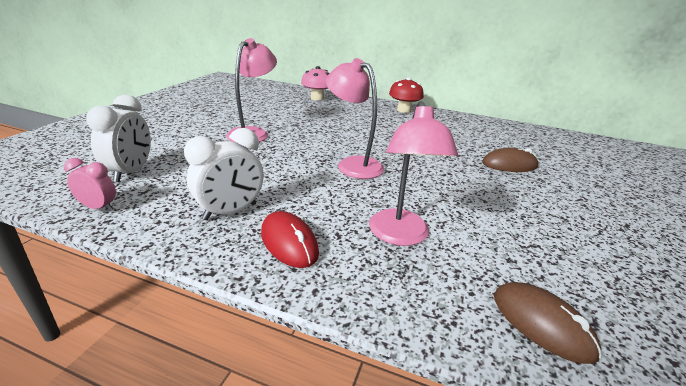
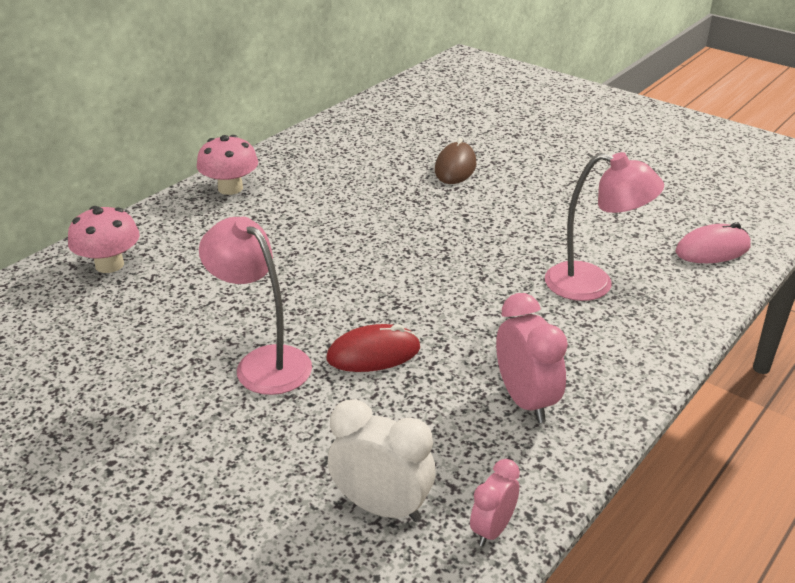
camera: 70 degrees left, 5 degrees up
(230, 212) = (525, 401): white clock -> pink clock
(289, 242) = (596, 360): red mouse -> red mouse (373, 353)
(353, 164) = (419, 281): pink lamp -> none
(403, 110) = (230, 188): red mushroom -> pink mushroom
(541, 324) = (712, 249): brown mouse -> pink mouse

